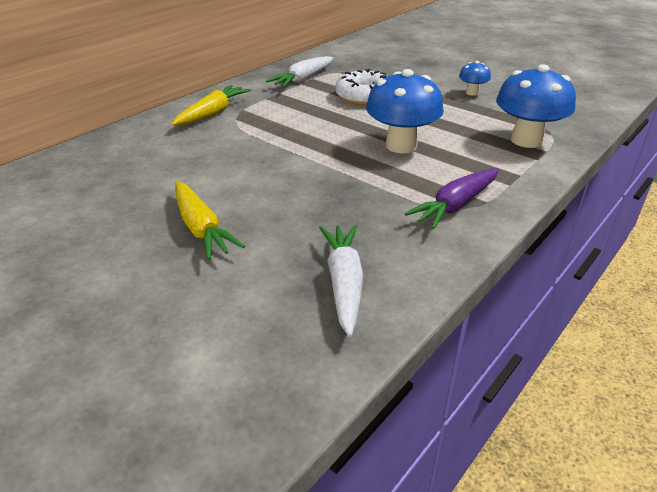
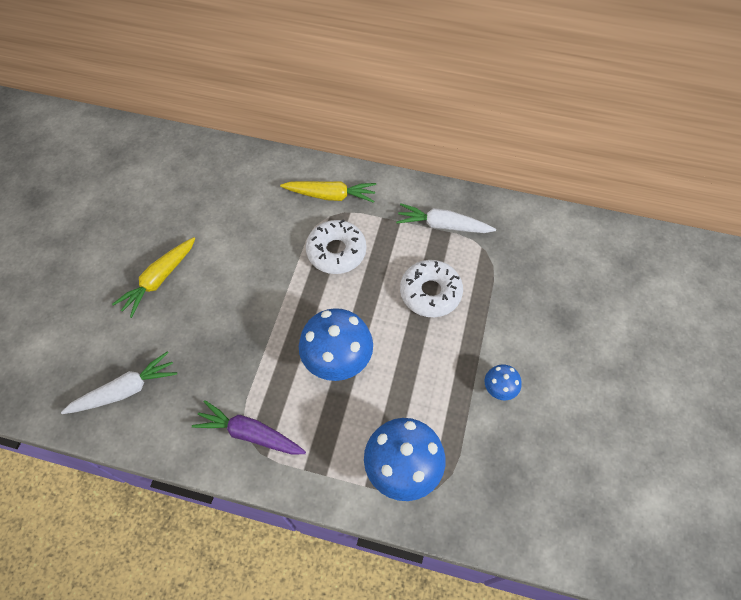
camera: 65 degrees right, 25 degrees up
(280, 123) = (336, 252): none -> white donut

